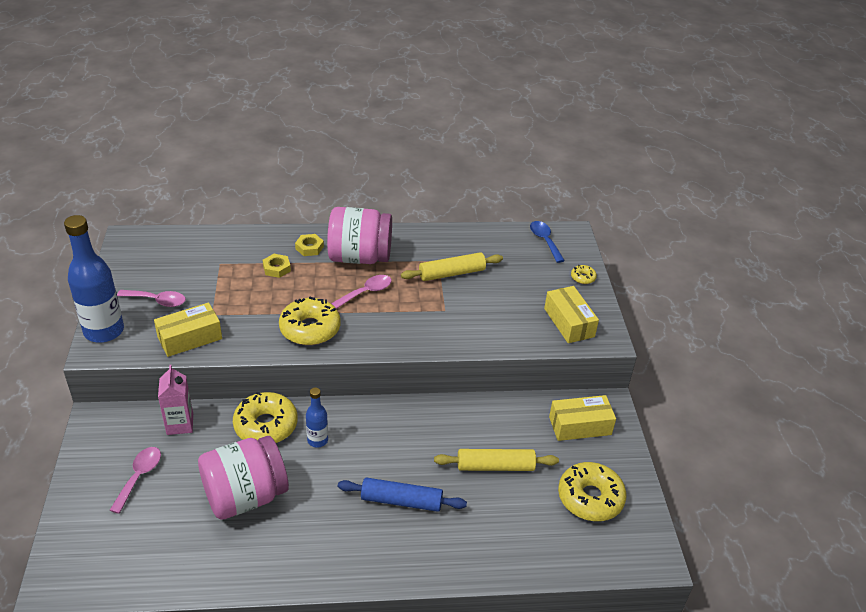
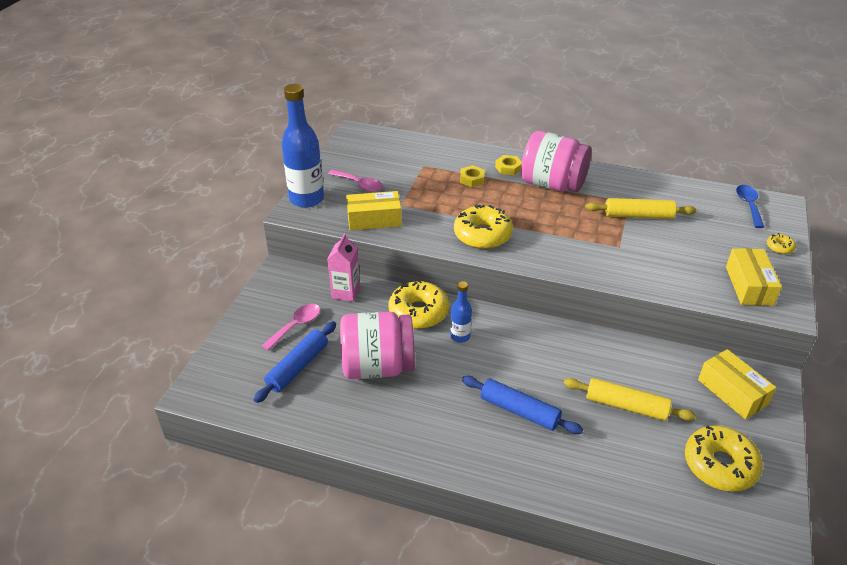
camera: 25 degrees right, 0 degrees up
(159, 522) = (297, 367): none -> blue rolling pin
(366, 292) = (547, 215): pink spoon -> none
(580, 426) = (732, 392): yellow box -> yellow box turned 45 degrees clockwise

